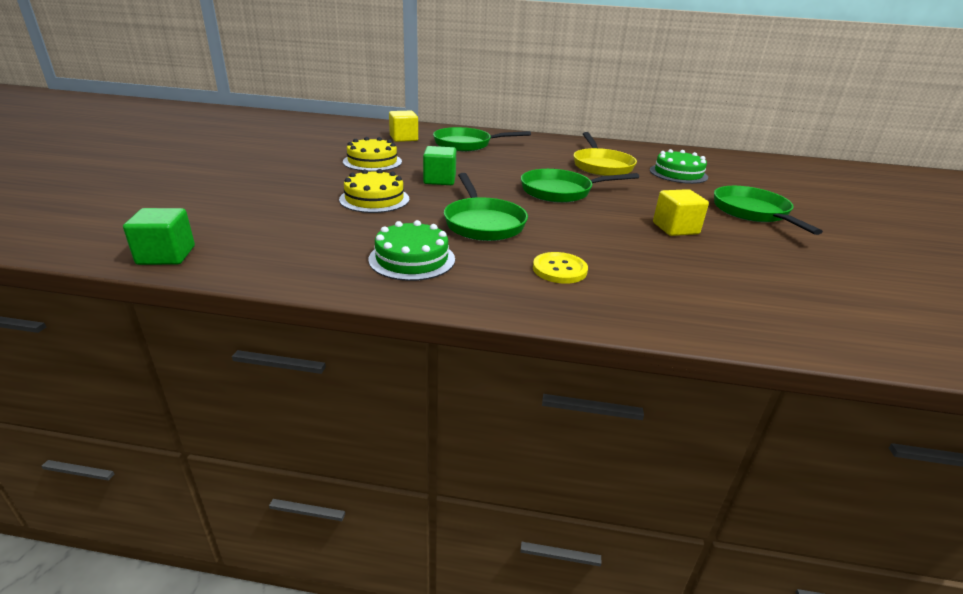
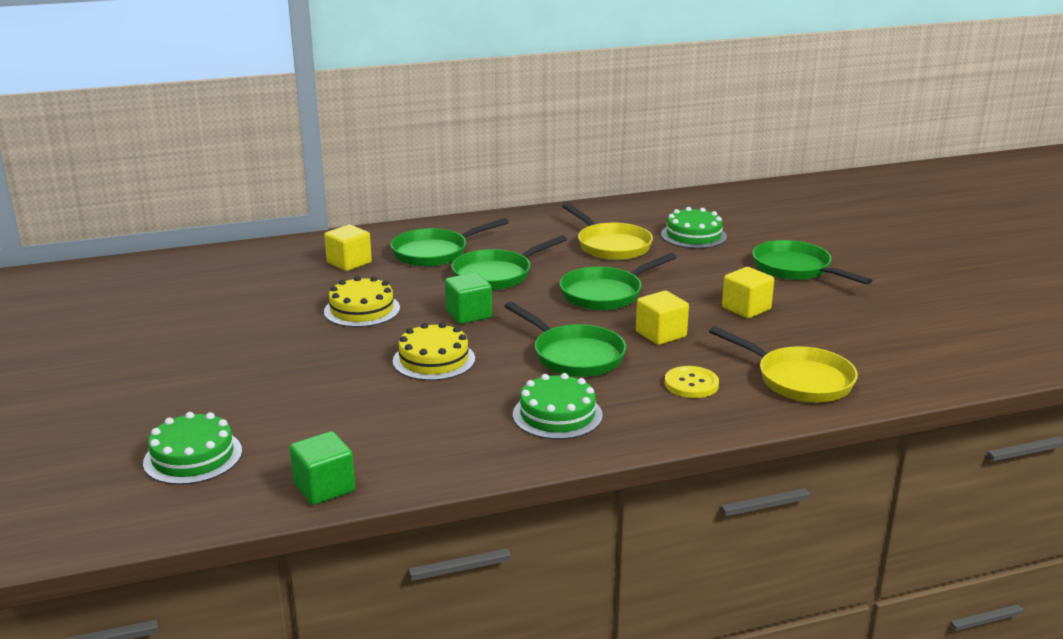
camera: 25 degrees left, 5 degrees down
(128, 211) = (193, 457): none -> green cake
(492, 164) = (496, 275): none -> green pan
(575, 227) = (661, 334): none -> yellow cube
(674, 296) = (799, 380): none -> yellow pan

